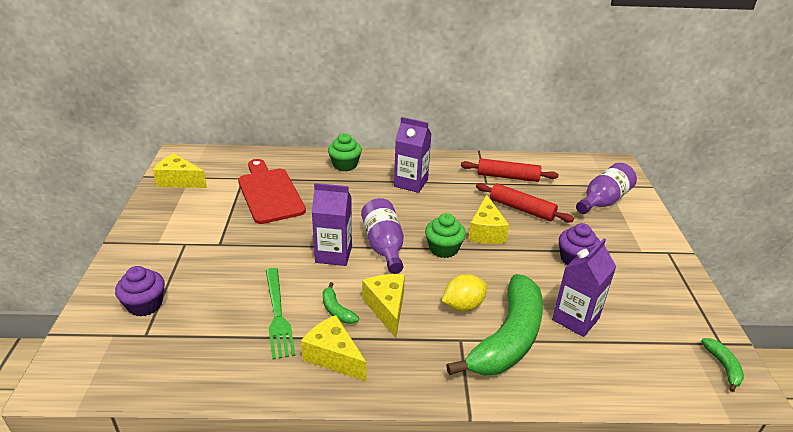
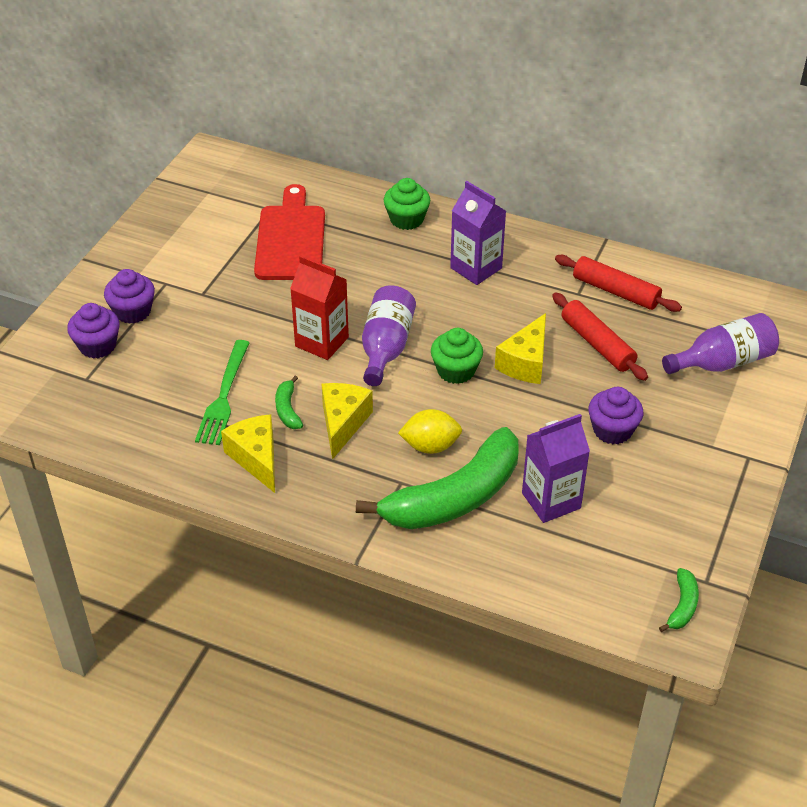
camera: 25 degrees right, 10 degrees up
(166, 270) = (133, 311): none -> purple cupcake
(179, 181) = (194, 195): yellow cheese -> none
(333, 254) = (322, 342): purple carton -> red carton

